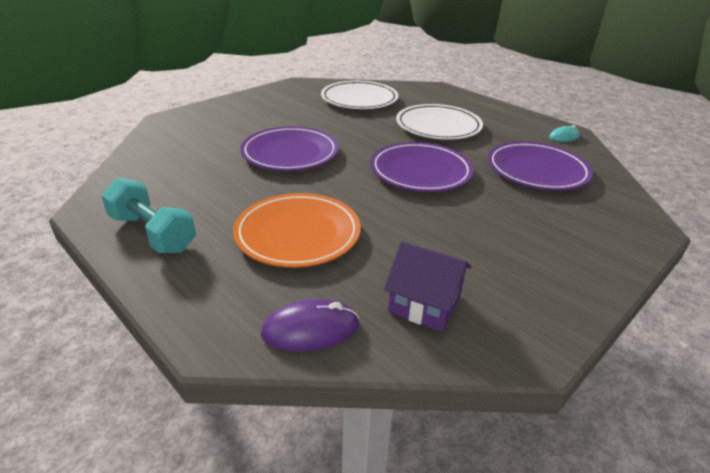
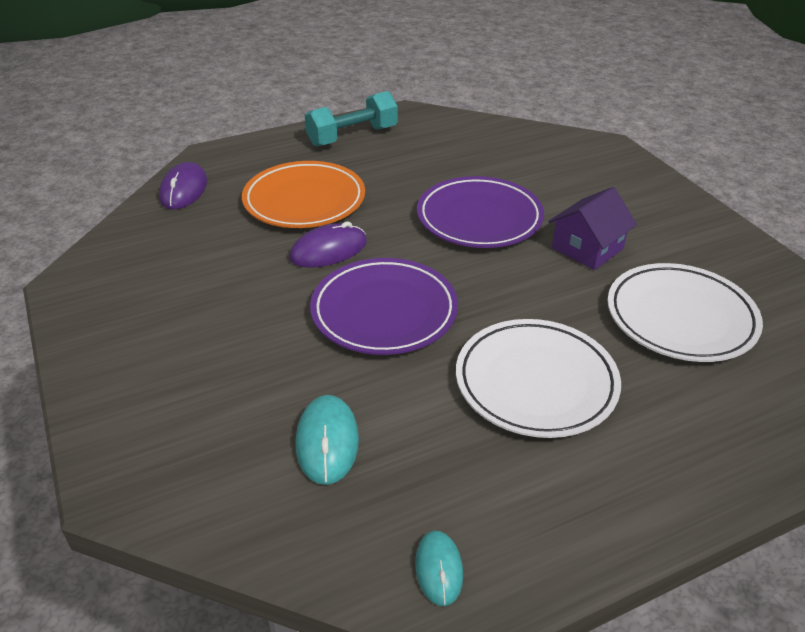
camera: 110 degrees right, 5 degrees up
(368, 205) = (328, 250): none -> purple mouse
(425, 303) = (161, 246): purple house -> purple house (587, 248)
(536, 171) = (327, 441): purple plate -> turquoise mouse

